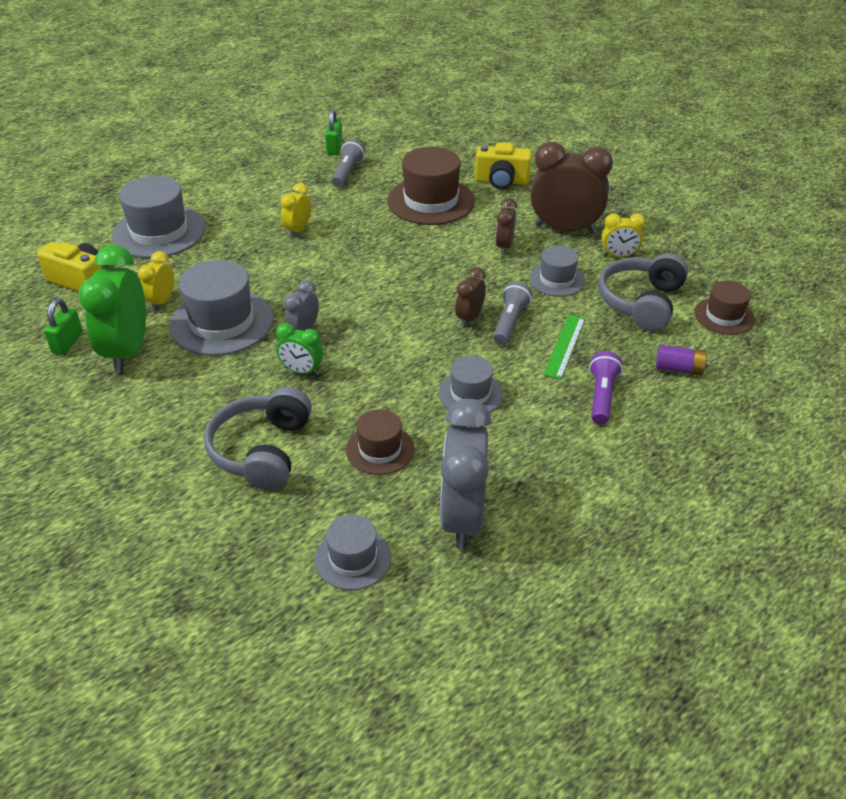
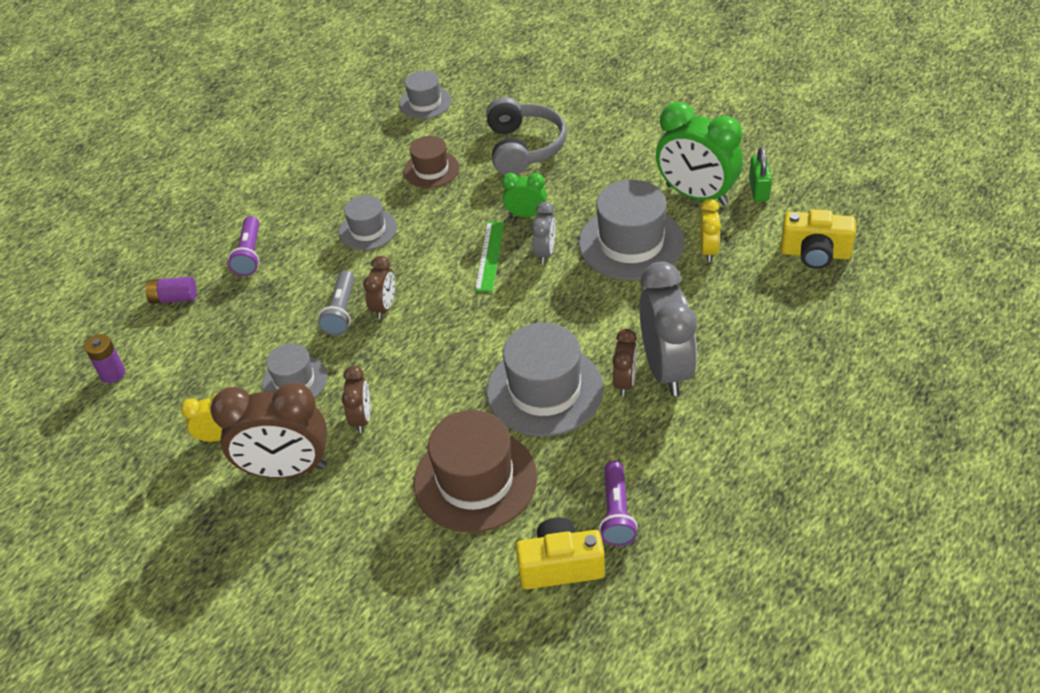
camera: 170 degrees right, 5 degrees up
(127, 351) = (696, 195): green clock -> green clock turned 135 degrees clockwise
(159, 232) = (789, 337): grey hat -> grey hat (545, 390)
(298, 230) = (625, 382): yellow clock -> brown clock
(334, 148) = (665, 570): green padlock -> none
(347, 172) = (617, 513): grey flashlight -> purple flashlight
(462, 517) = (356, 141): grey clock -> grey clock (666, 369)
(501, 181) = (383, 551): yellow camera -> yellow camera (560, 566)
(564, 346) = (284, 297): green ruler -> green ruler (490, 256)
(641, 302) = (200, 371): grey headphones -> none
(724, 316) = (112, 373): brown hat -> purple battery

